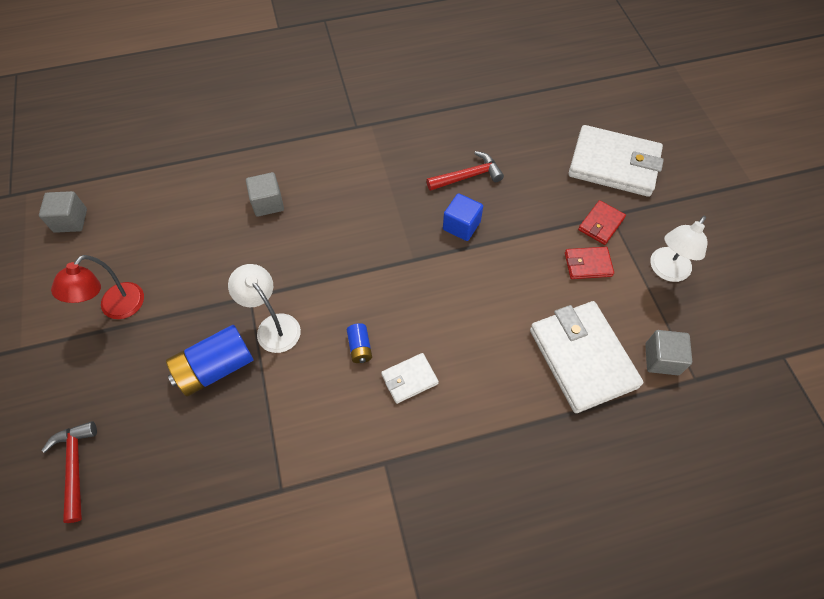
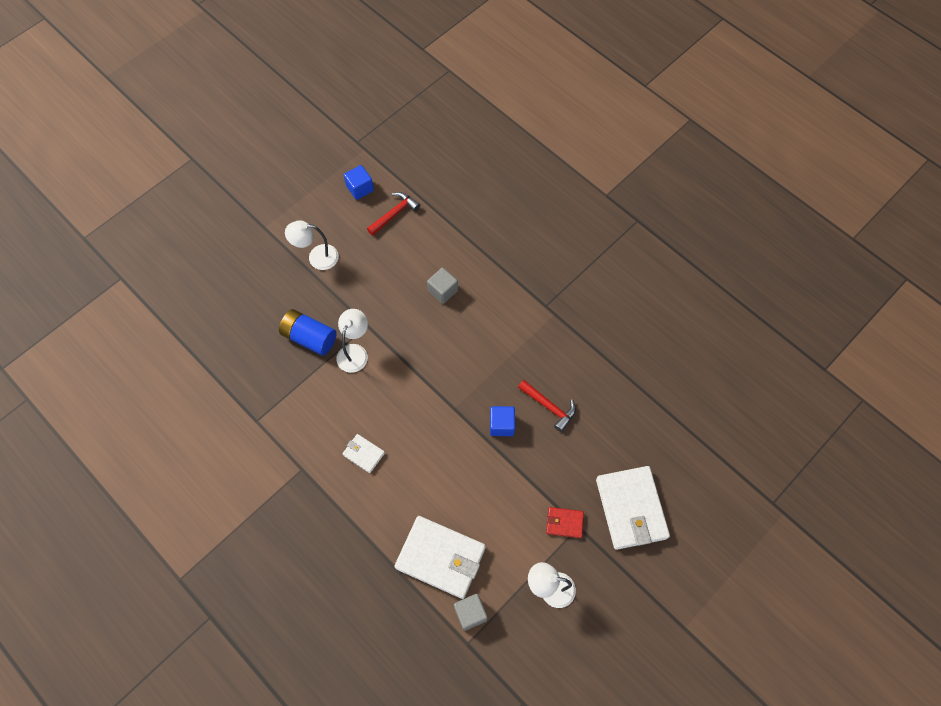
camera: 60 degrees right, 5 degrees up
(70, 220) = (360, 188): grey cube -> blue cube
(75, 465) = (216, 306): red hammer -> red hammer (394, 214)
(116, 308) = (317, 257): red lamp -> white lamp
(360, 347) = (369, 412): blue battery -> none
(582, 358) = (440, 558): white wallet -> white wallet turned 75 degrees clockwise
(588, 264) = (521, 529): red wallet -> none

